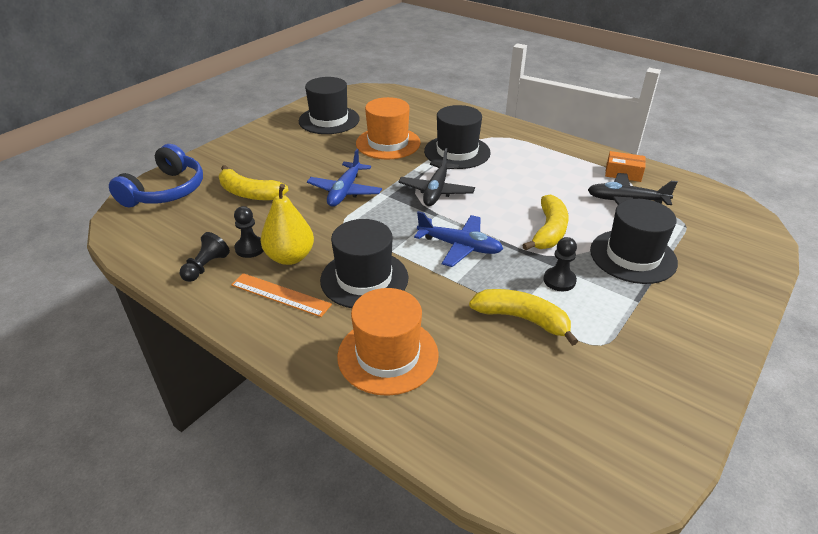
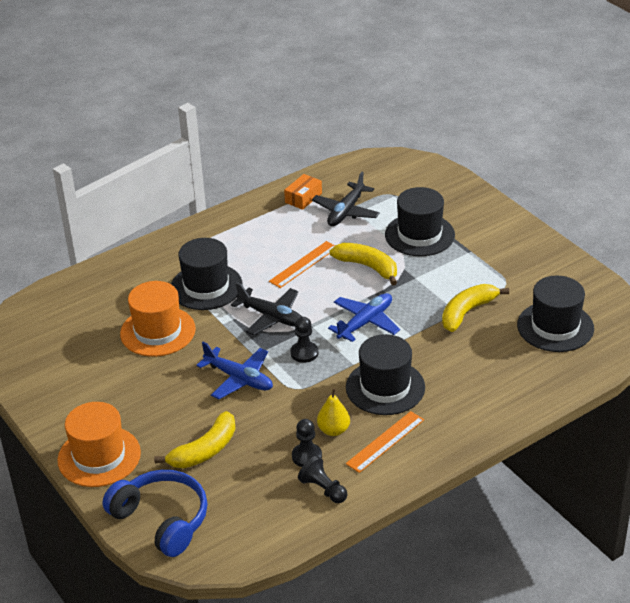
camera: 70 degrees left, 0 degrees up
(290, 257) = (333, 430): yellow pear -> yellow pear, size x0.67
(329, 120) = (71, 369): black hat -> black hat (555, 327)
(388, 355) = (480, 389): orange hat -> orange hat (99, 456)
(523, 193) = (303, 264): none -> orange ruler
(559, 280) = (432, 281): black pawn -> black pawn (304, 353)

